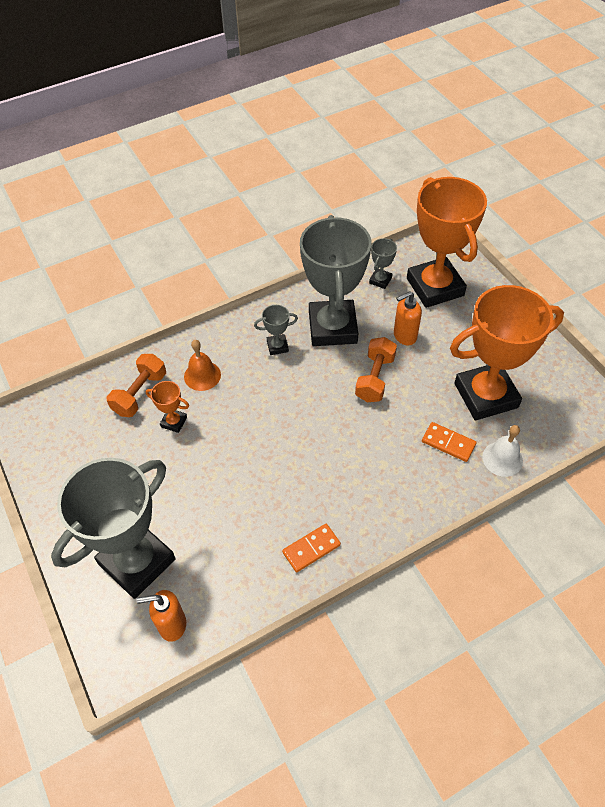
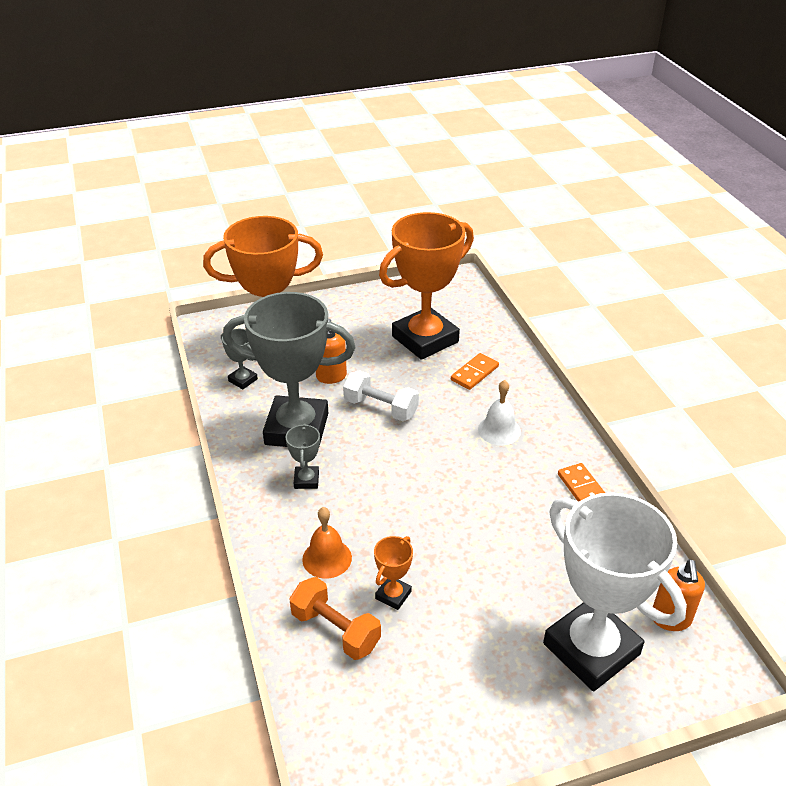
camera: 80 degrees left, 15 degrees down
(137, 561) = (591, 649): grey trophy -> white trophy
(375, 378) = (381, 408): orange dumbbell -> white dumbbell
(485, 395) = (425, 339): orange trophy -> orange trophy turned 60 degrees clockwise
(502, 459) = (498, 344): white bell -> white bell (499, 430)

